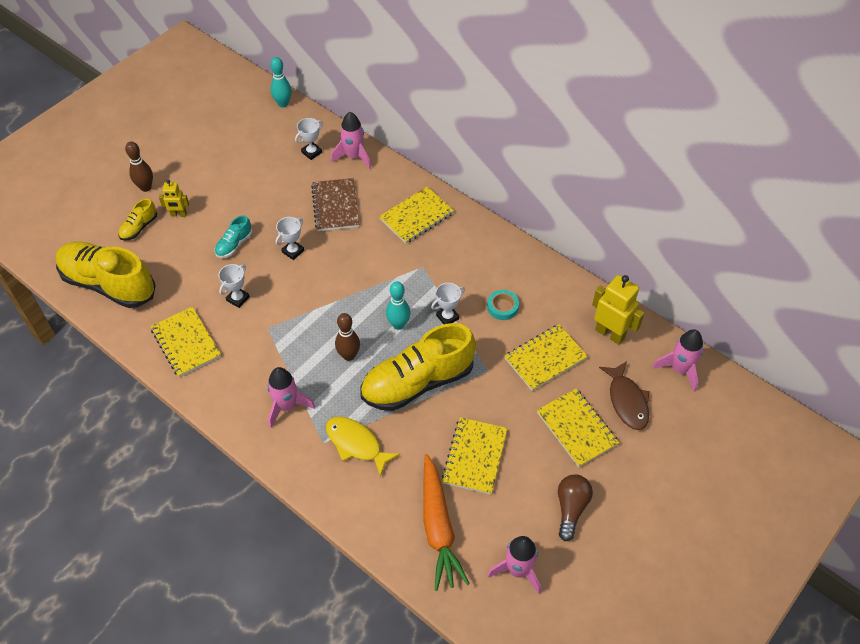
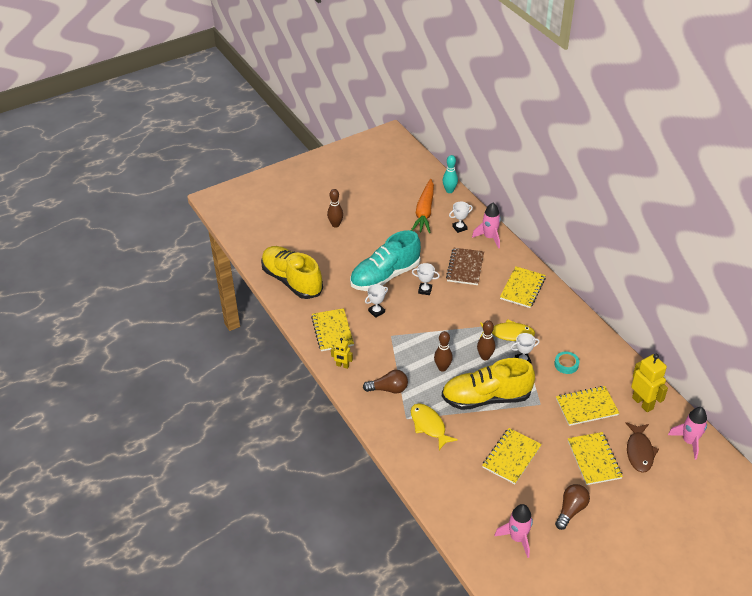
camera: 20 degrees right, 10 degrees down
(139, 227) = (323, 249): yellow shoe -> none
(178, 214) = (353, 247): yellow robot -> yellow robot (342, 365)
(234, 244) = (385, 276): turquoise shoe -> turquoise shoe, size x2.29
(287, 406) = (388, 389): pink rocket -> brown light bulb
(293, 251) = (425, 290): white trophy -> white trophy turned 45 degrees clockwise
(398, 325) = (485, 357): turquoise bowling pin -> brown bowling pin
(416, 216) = (522, 288): yellow notebook -> yellow notebook turned 45 degrees counterclockwise
(419, 284) = (509, 334): none -> yellow fish
(438, 527) = (469, 494): orange carrot -> orange carrot (424, 212)

